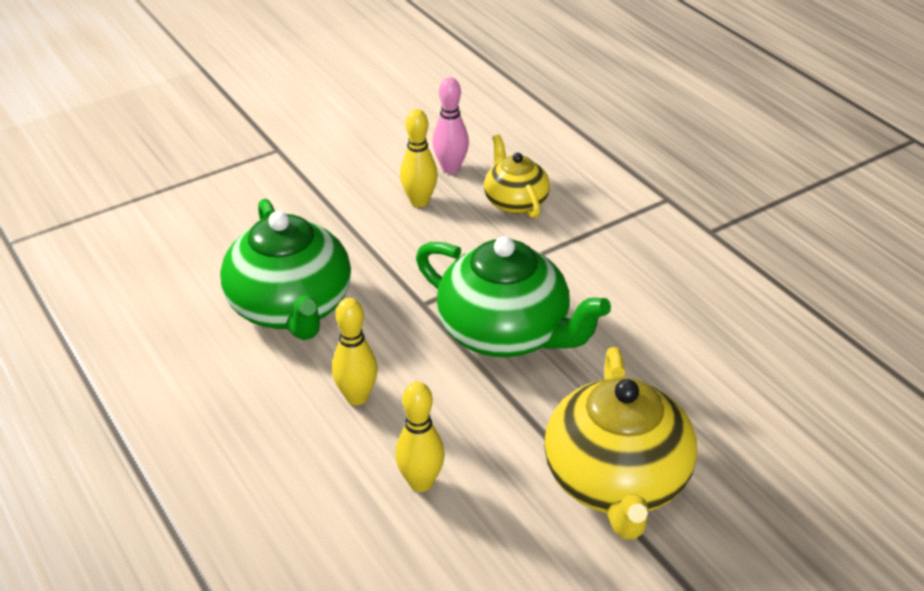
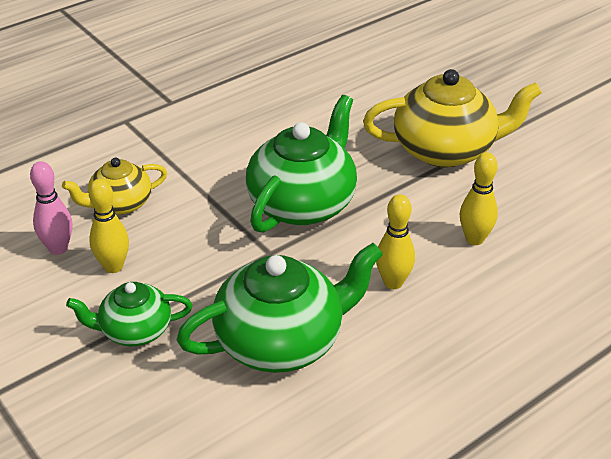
camera: 95 degrees left, 0 degrees up
(330, 217) = (134, 330): none -> green teapot

